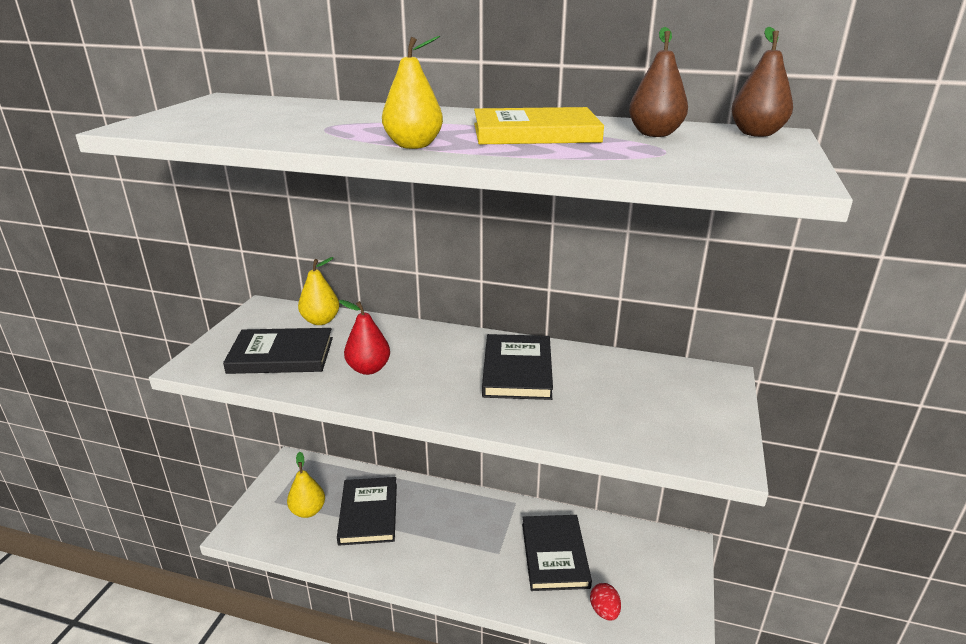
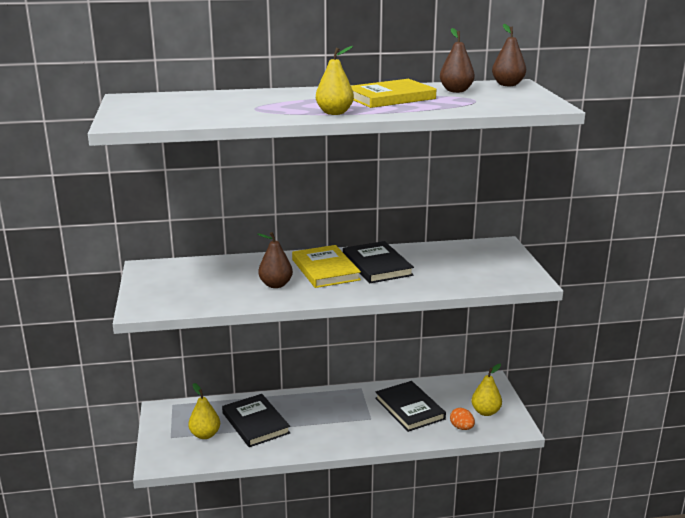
camera: 25 degrees left, 5 degrees down
(281, 355) = (201, 290): black book -> none
(321, 321) = (204, 266): yellow pear -> yellow pear (485, 412)
(368, 369) = (276, 285): red pear -> brown pear
(448, 360) = (325, 270): none -> yellow book
(604, 611) = (461, 428): red egg -> orange egg

